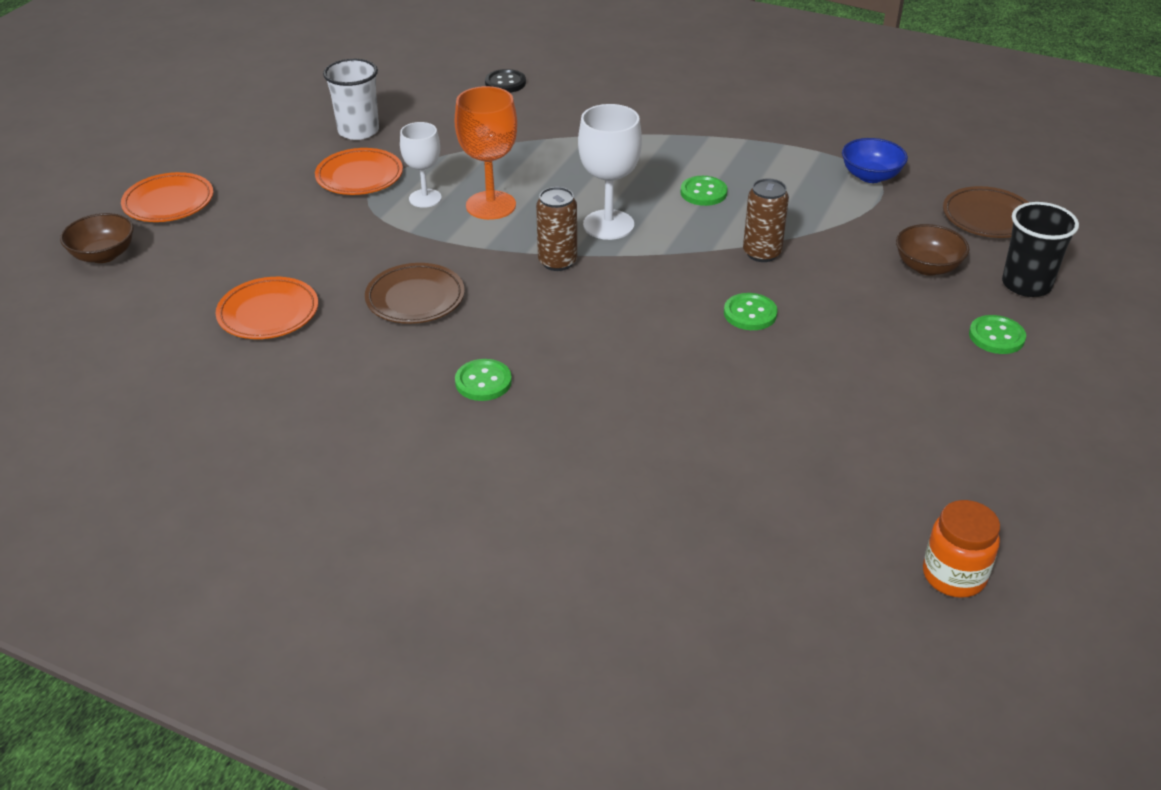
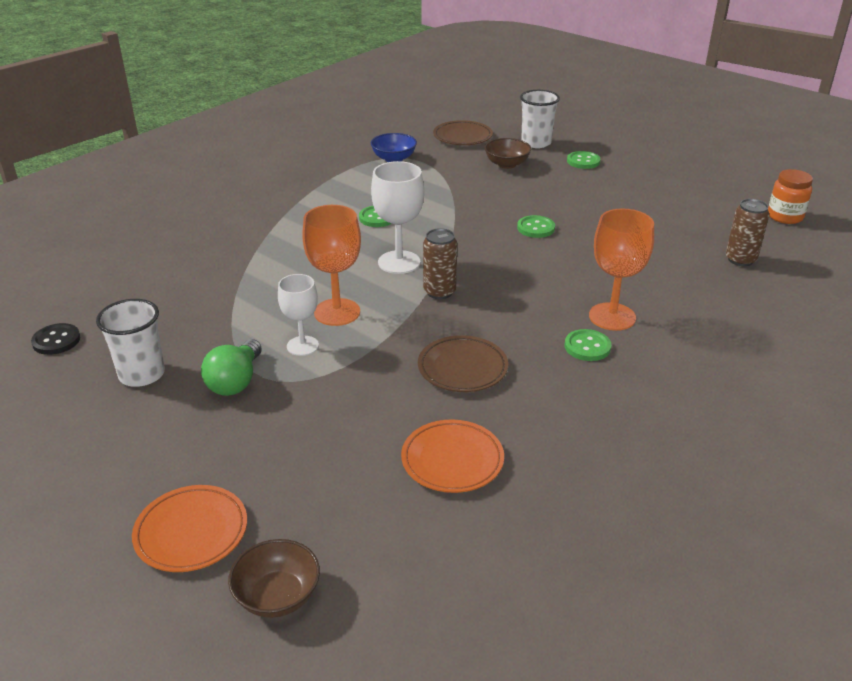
camera: 75 degrees left, 5 degrees down
(359, 177) = (235, 381): orange plate -> green light bulb
(505, 83) = (125, 277): black button -> black button (56, 340)
(556, 397) = (612, 317): none -> orange goblet
(762, 253) = (467, 211): brown can -> brown can (740, 260)
(1026, 284) = (536, 143): black cup -> white cup

